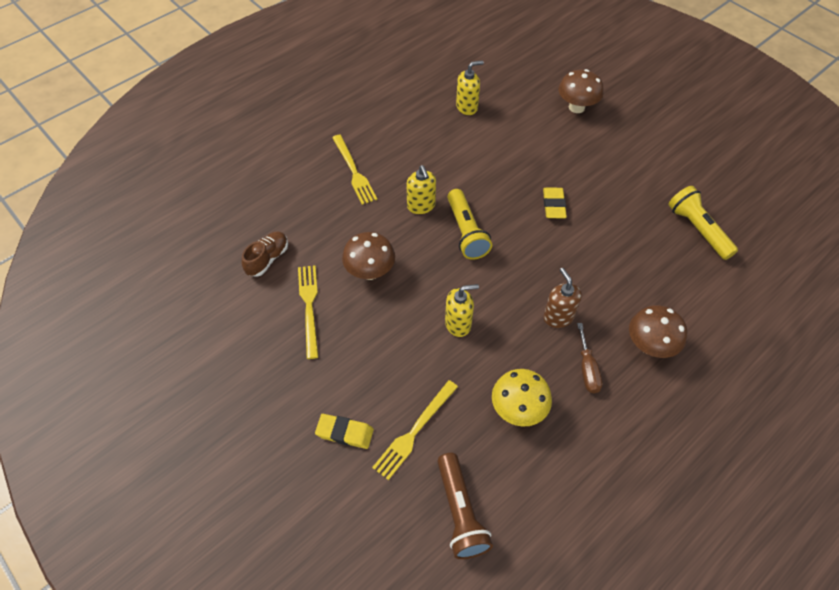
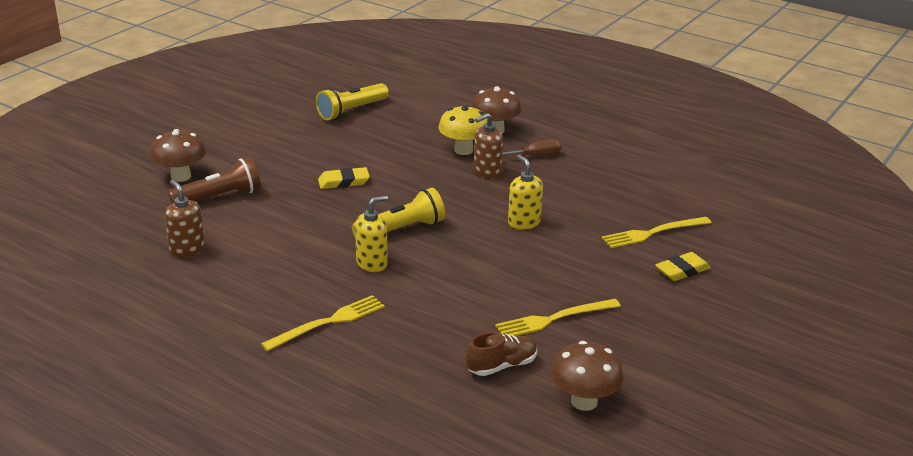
camera: 105 degrees left, 25 degrees down
(267, 259) = (501, 366): brown shoe -> brown shoe turned 135 degrees clockwise
(345, 433) = (682, 270): yellow eraser -> yellow eraser turned 60 degrees clockwise
(370, 272) = (485, 285): brown mushroom -> brown mushroom (584, 401)
(414, 431) = (653, 233): yellow fork -> yellow fork turned 135 degrees clockwise
(460, 512) = (707, 203): brown flashlight -> brown flashlight (219, 197)
(467, 107) = (187, 250): yellow soap dispenser -> brown soap dispenser
(518, 410) = (596, 185): yellow mushroom -> yellow mushroom (463, 150)

